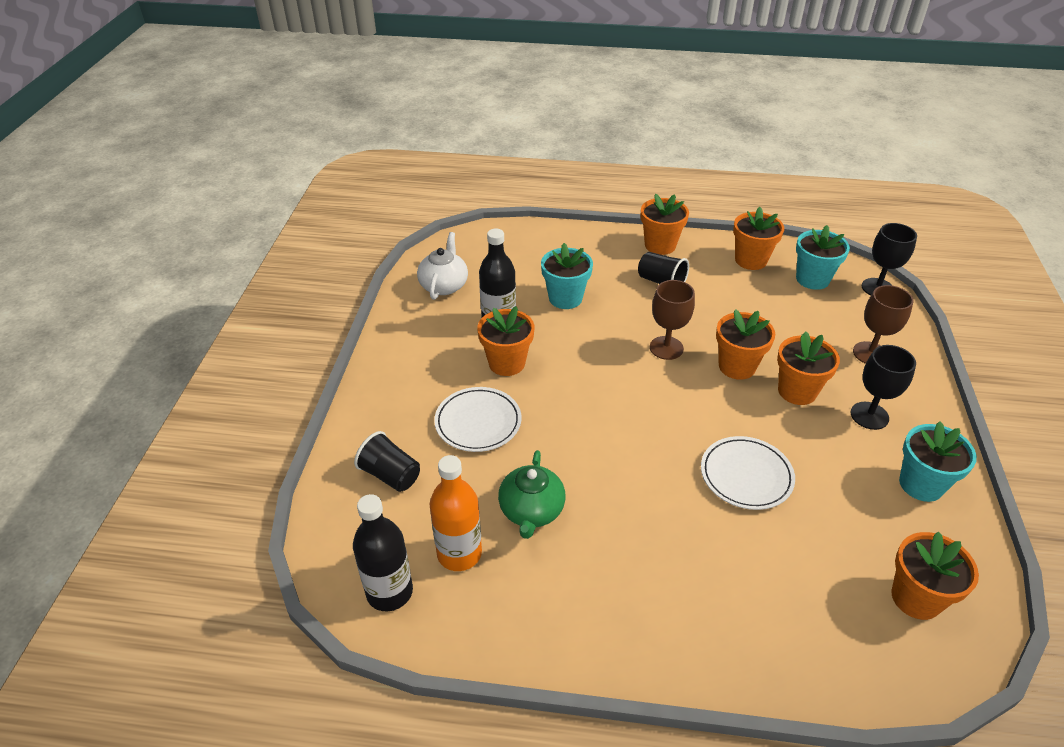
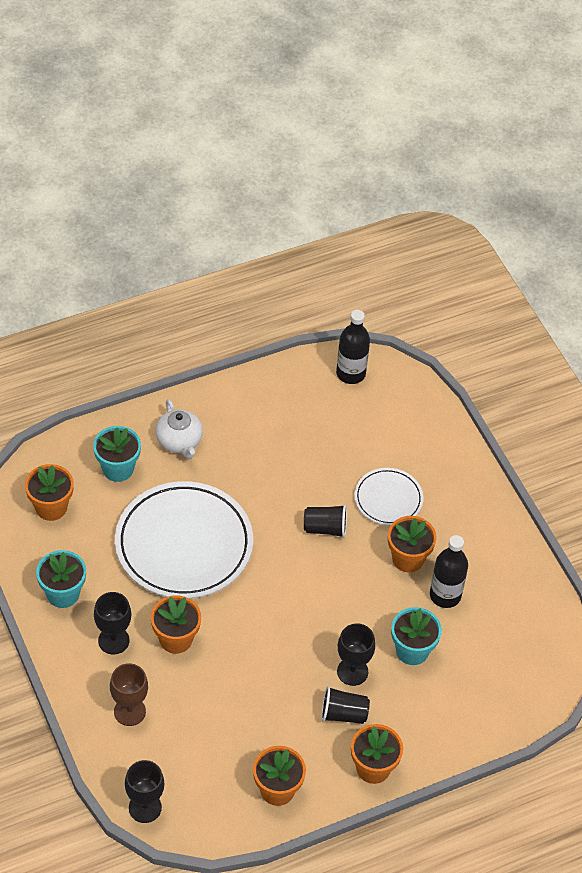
camera: 145 degrees right, 10 degrees up
(390, 475) = (411, 436): black cup -> black cup (325, 528)
(444, 285) = (523, 614): white teapot -> white teapot (179, 441)
(459, 553) = (329, 410): orange bottle -> none
(531, 511) = (306, 454): green teapot -> none
(632, 304) = (352, 671): none -> black goblet
(666, 348) = (297, 635): brown goblet -> none
(737, 366) = (232, 642): orange flower pot -> none
(746, 475) = (184, 544): white plate -> white plate, size x1.95
(812, 279) = (209, 790): turquoise flower pot -> turquoise flower pot (118, 468)

